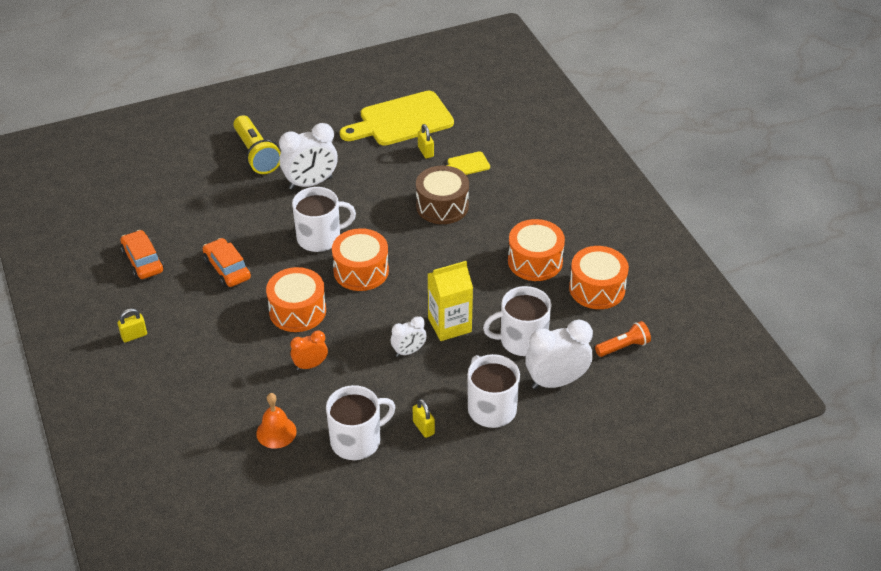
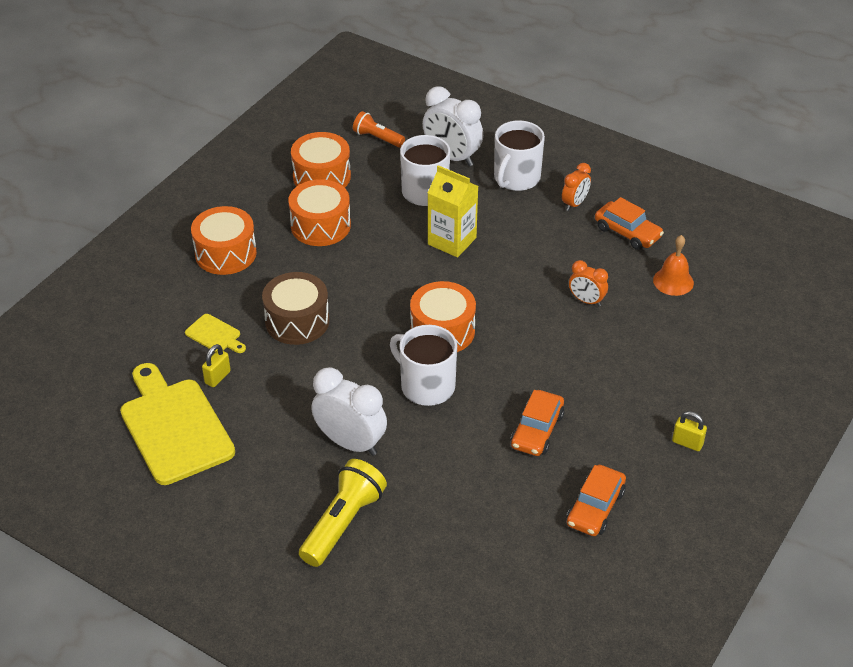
camera: 125 degrees left, 0 degrees up
(297, 311) = (535, 345): orange drum -> orange drum (225, 253)
(357, 440) = (627, 232): white mug -> orange car
(401, 120) = (174, 427): yellow cutting board -> yellow cutting board turned 150 degrees counterclockwise
(409, 351) = (507, 250): white clock -> none
(423, 428) = (574, 204): yellow padlock -> orange clock

